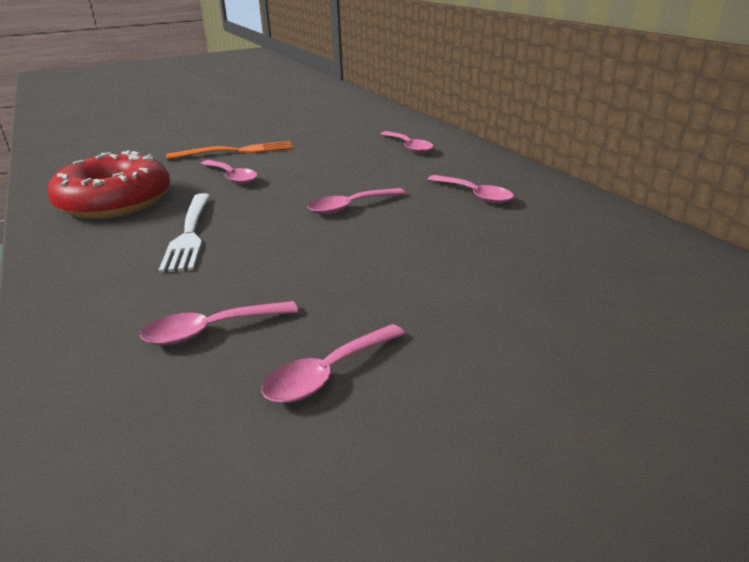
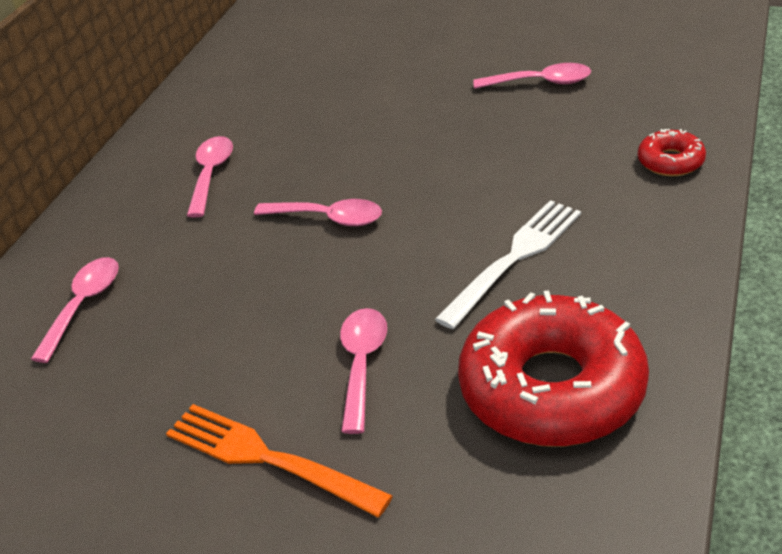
camera: 130 degrees left, 10 degrees up
(92, 345) = (670, 161): none -> red donut
(211, 330) = (581, 137): pink spoon -> none

